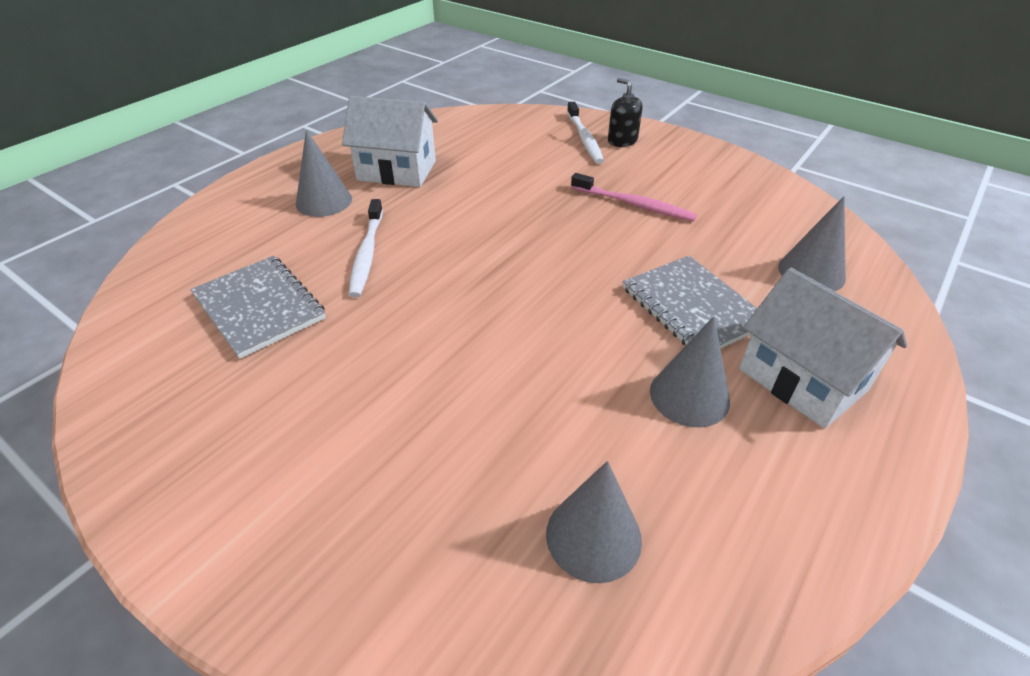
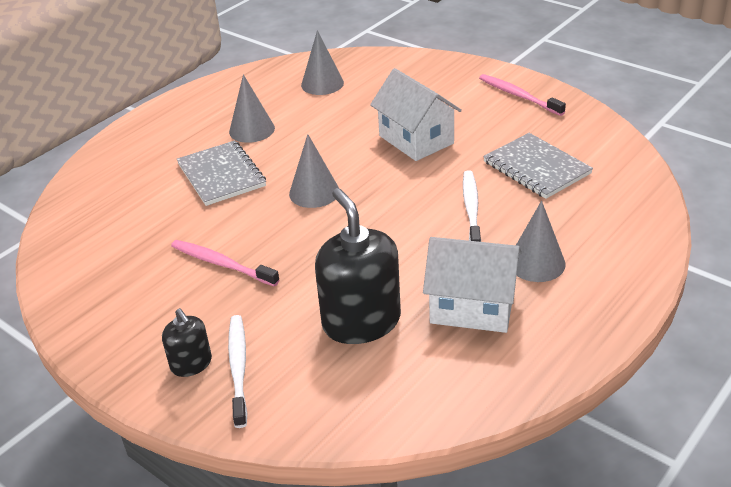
camera: 175 degrees left, 5 degrees down
(195, 472) = (518, 95): none -> pink toothbrush
(492, 162) = (361, 321): none -> black soap dispenser
(802, 379) = (180, 138): white house -> white house (416, 140)
(811, 272) = (113, 201): grey cone -> grey cone (314, 192)

